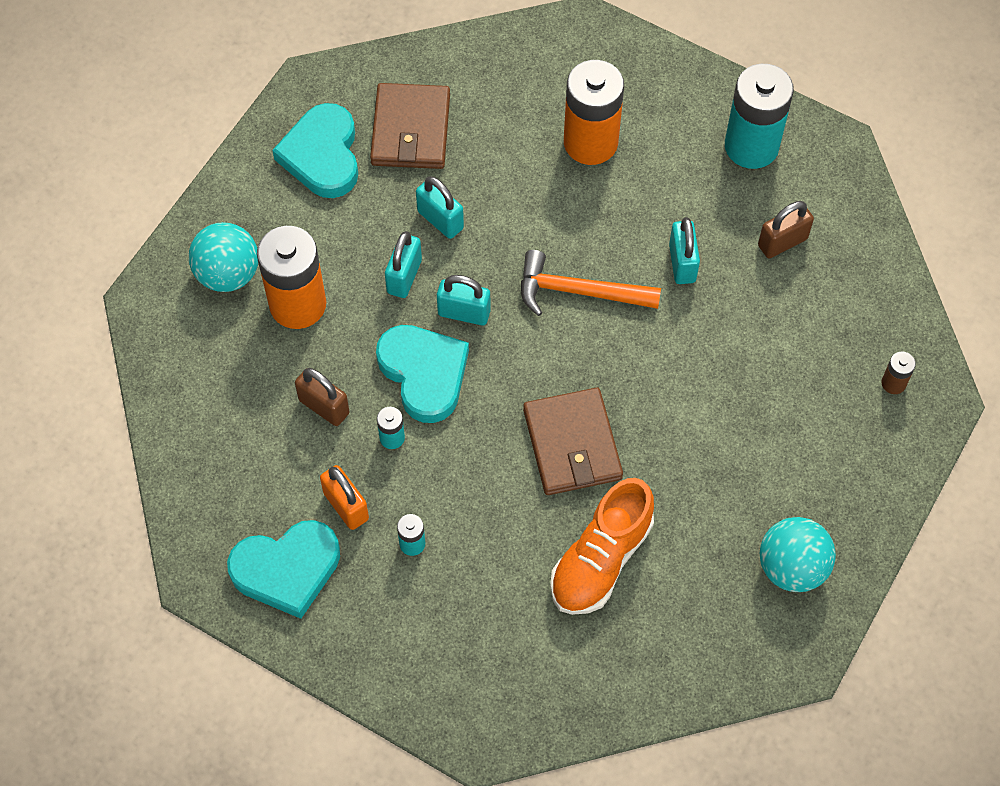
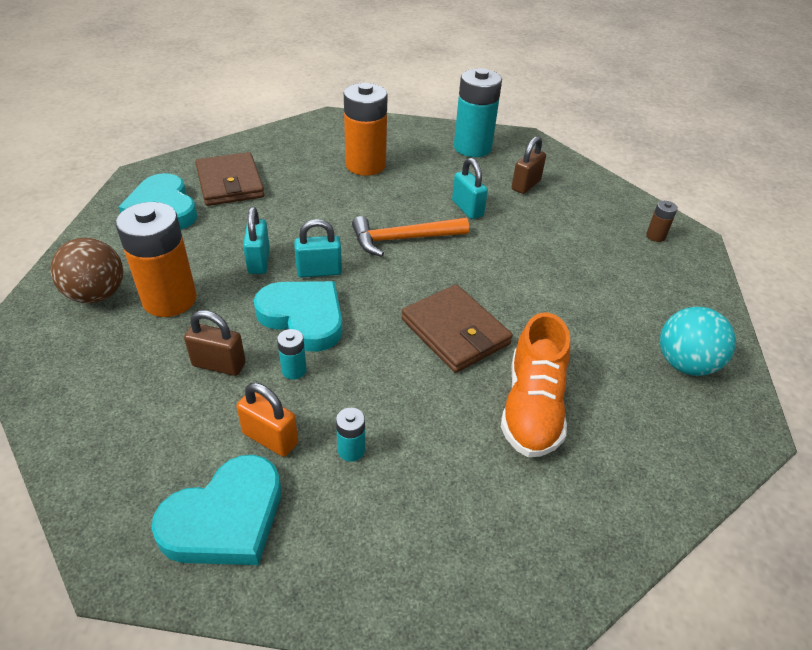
camera: 25 degrees left, 20 degrees down
(228, 274) = (97, 294): turquoise ball -> brown ball
(440, 220) = (274, 224): turquoise padlock -> none

